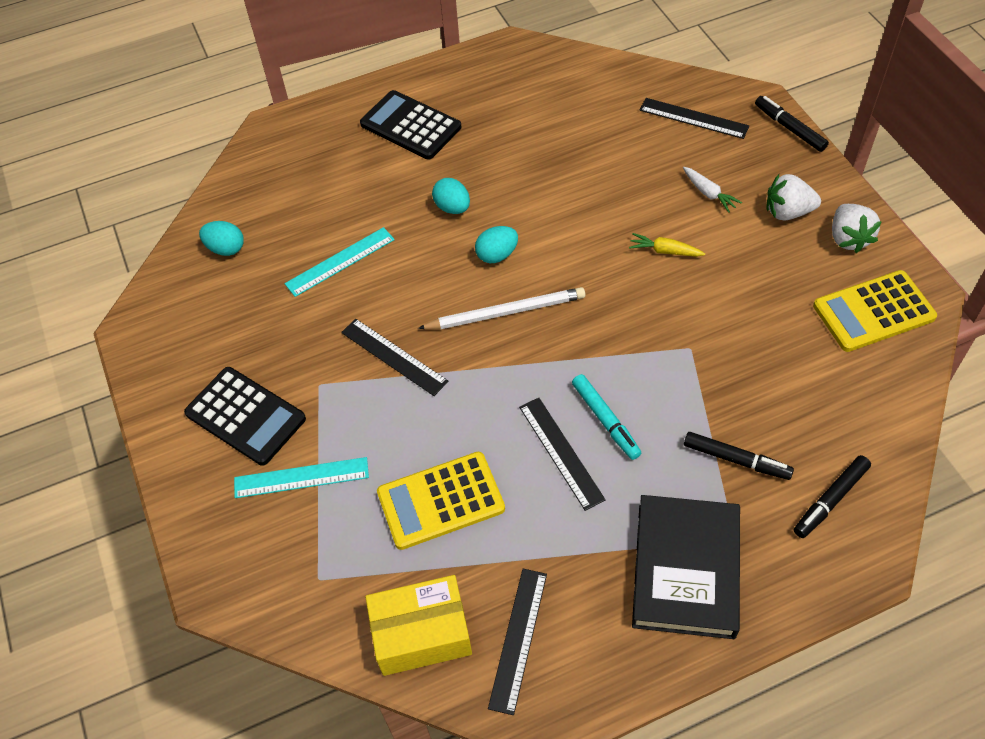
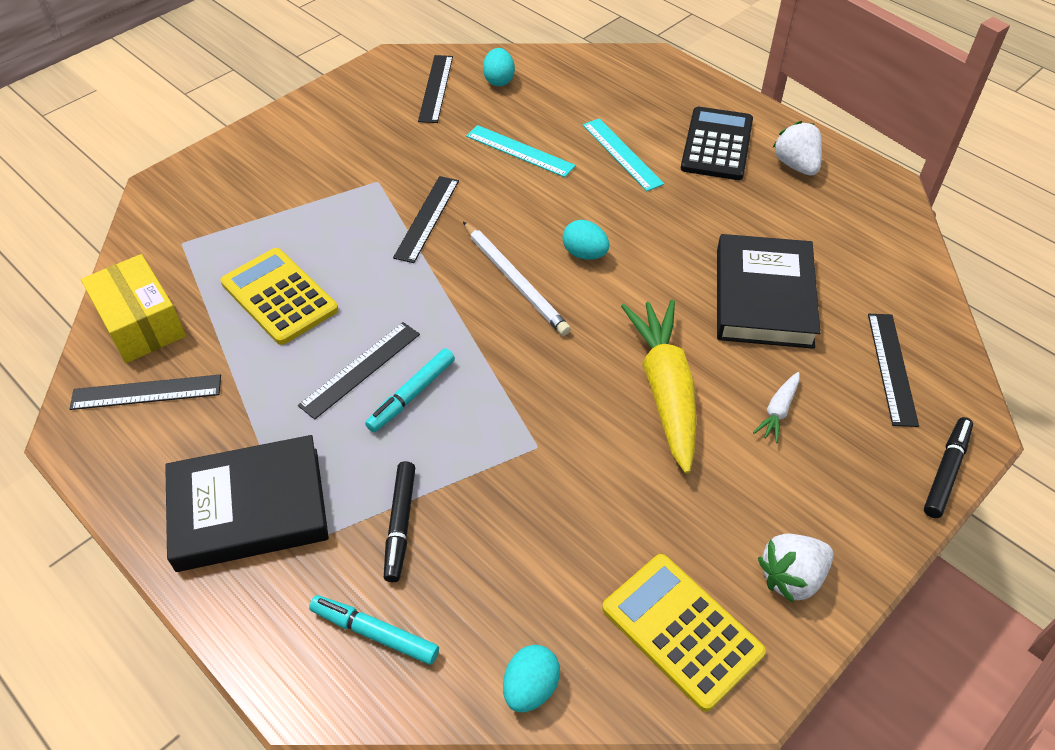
camera: 65 degrees right, 5 degrees down
(205, 302) = (436, 88): none -> black ruler
(245, 416) = (328, 149): black calculator -> none
(301, 478) = (277, 201): turquoise ruler -> turquoise ruler (622, 154)
(452, 207) = (628, 204): turquoise egg -> turquoise egg (530, 688)
(596, 161) = (763, 297): none -> black book
(665, 251) = (665, 390): yellow carrot -> yellow carrot, size x2.29
(787, 212) = (797, 499): white strawberry -> white strawberry (796, 165)
(830, 500) = (374, 633): black marker -> turquoise marker

